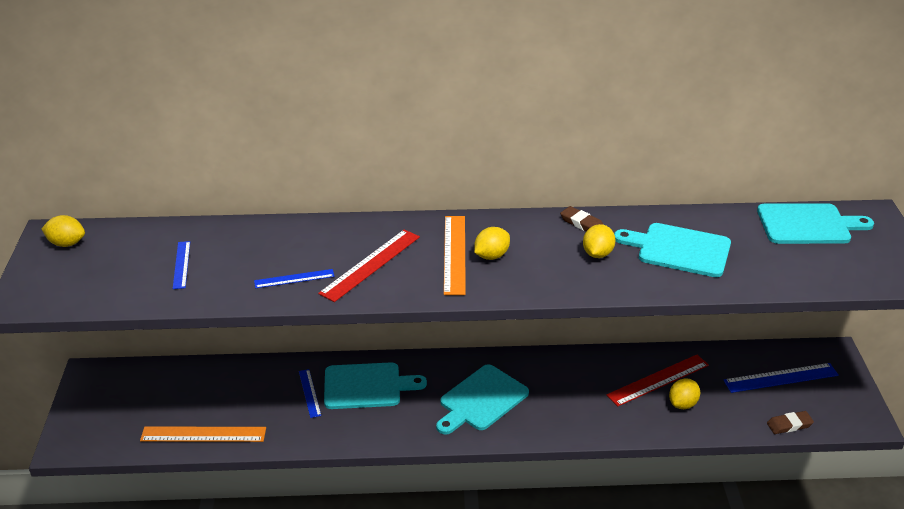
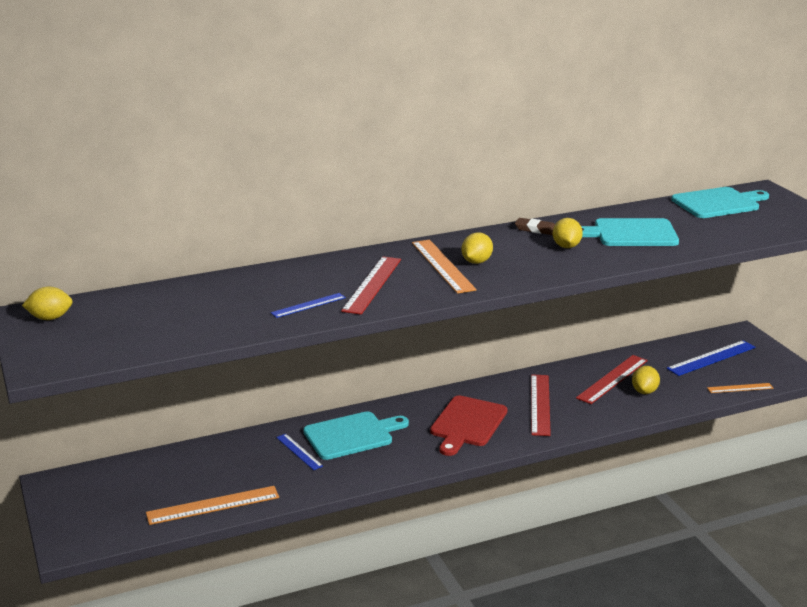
camera: 20 degrees left, 10 degrees down
(181, 264) = (187, 314): blue ruler -> none
(481, 400) = (467, 424): turquoise cutting board -> red cutting board
(566, 394) = (540, 404): none -> red ruler
(789, 425) = (740, 388): brown eraser -> orange ruler

